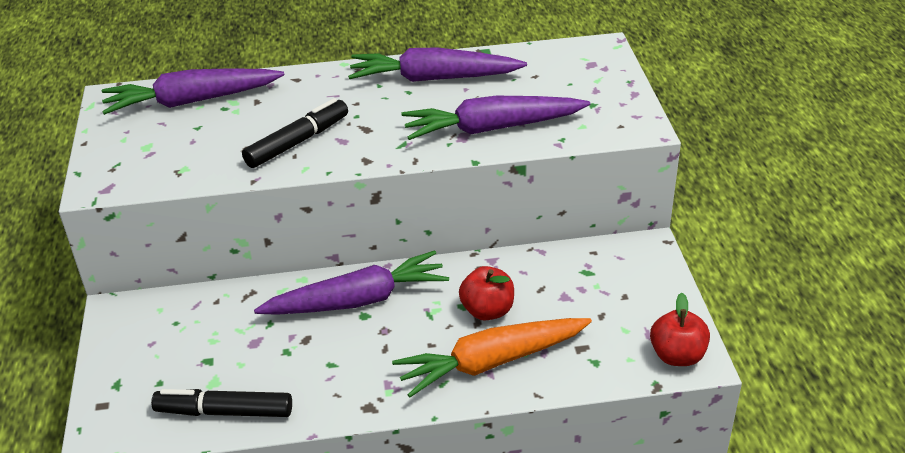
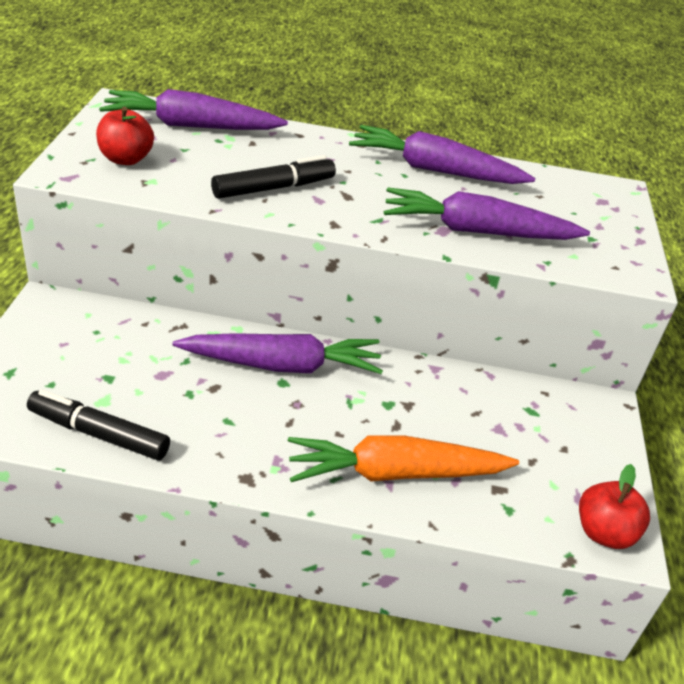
camera: 10 degrees right, 0 degrees up
(487, 310) = (411, 417): red apple -> red apple (126, 159)

